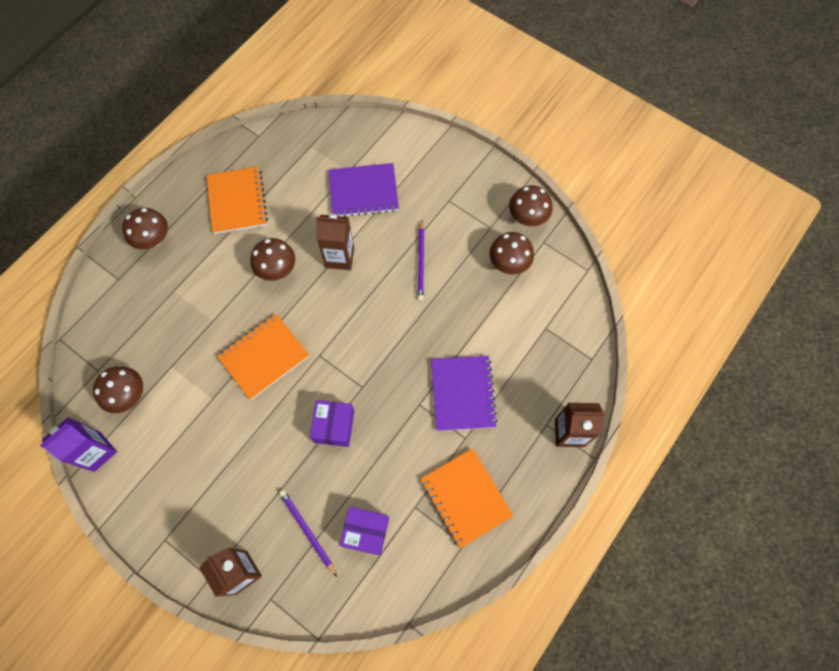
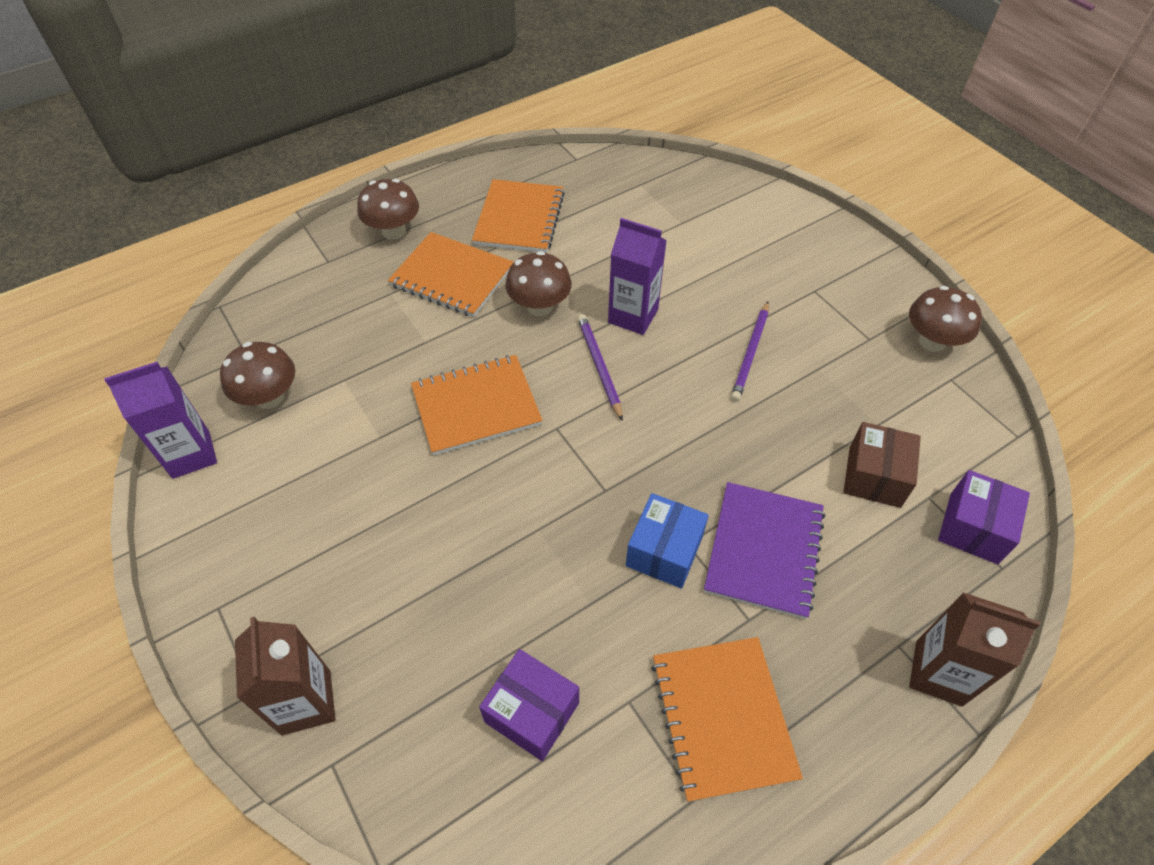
camera: 20 degrees right, 15 degrees down
(209, 264) = (452, 277): none -> orange notebook
(307, 531) = (437, 675): purple pencil -> purple pencil (599, 366)
(334, 426) = (541, 531): purple box -> purple box (973, 528)
(340, 257) = (633, 316): brown carton -> purple carton
(363, 191) = (694, 250): purple notebook -> none
(407, 414) = (664, 551): none -> blue box
(509, 263) = (888, 392): brown mushroom -> none
(513, 325) = (874, 476): none -> brown box

